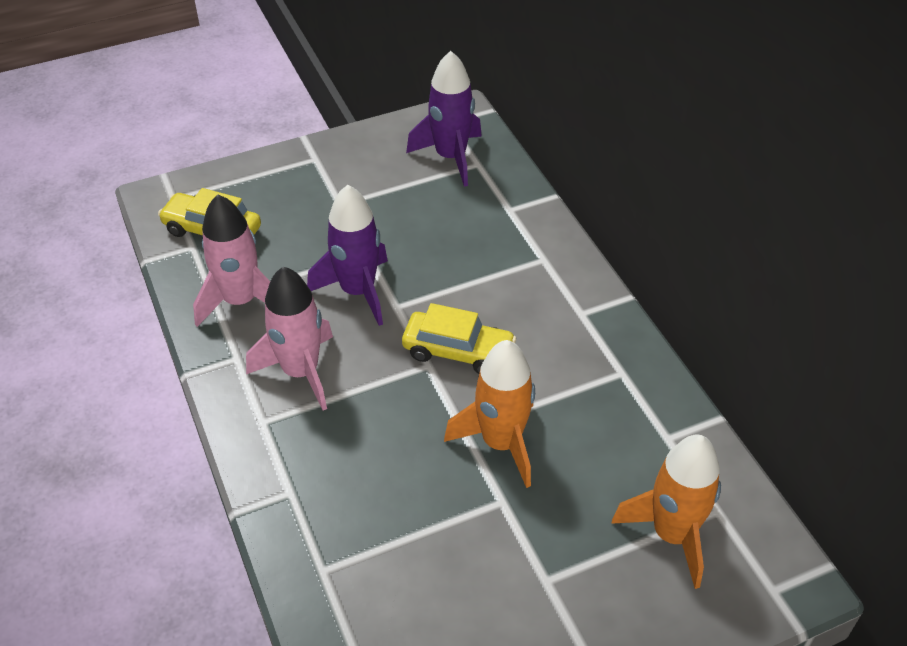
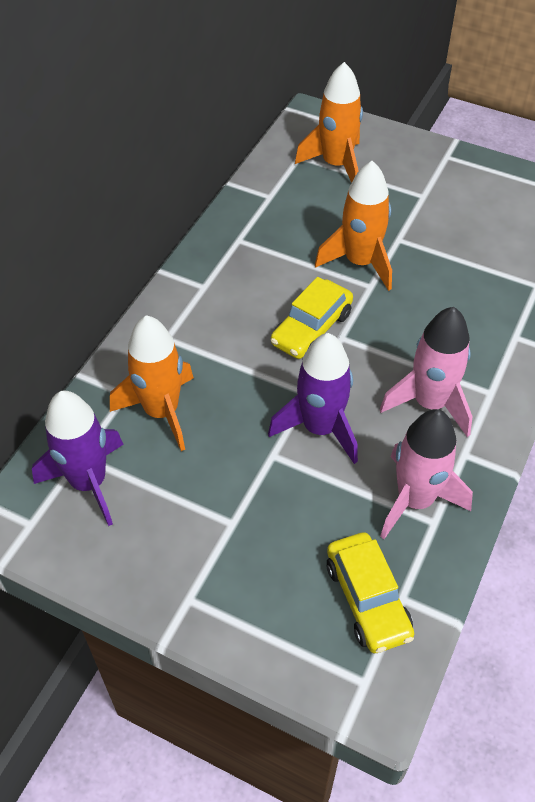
camera: 130 degrees left, 5 degrees up
(458, 351) = (311, 329): yellow car -> yellow car turned 120 degrees counterclockwise
(471, 218) = (161, 411): none -> orange rocket

